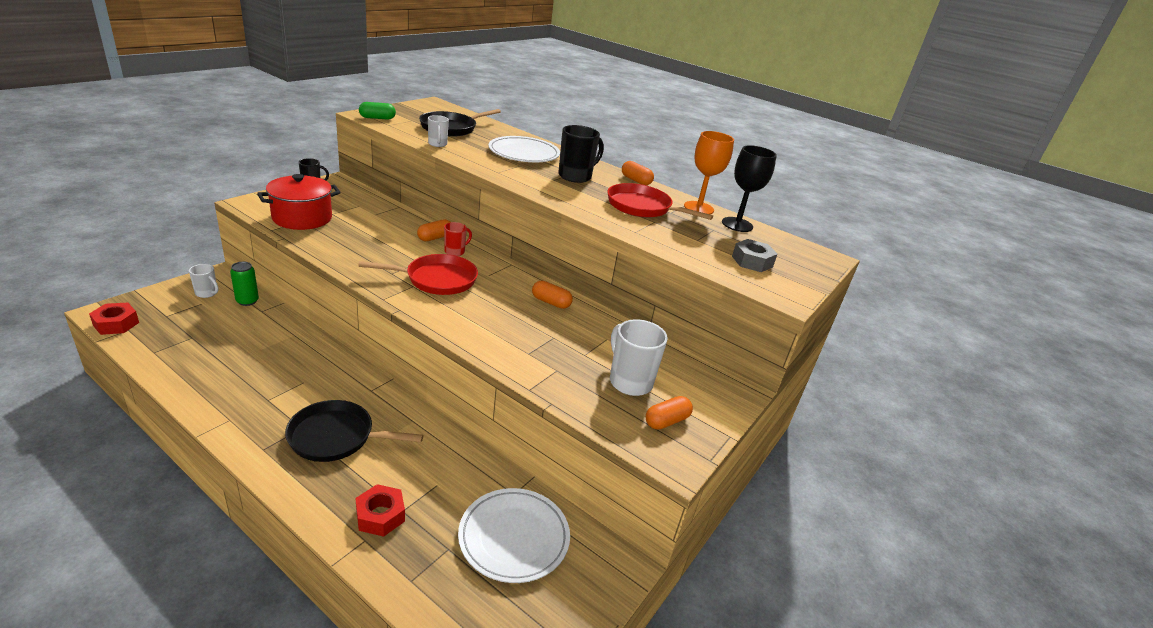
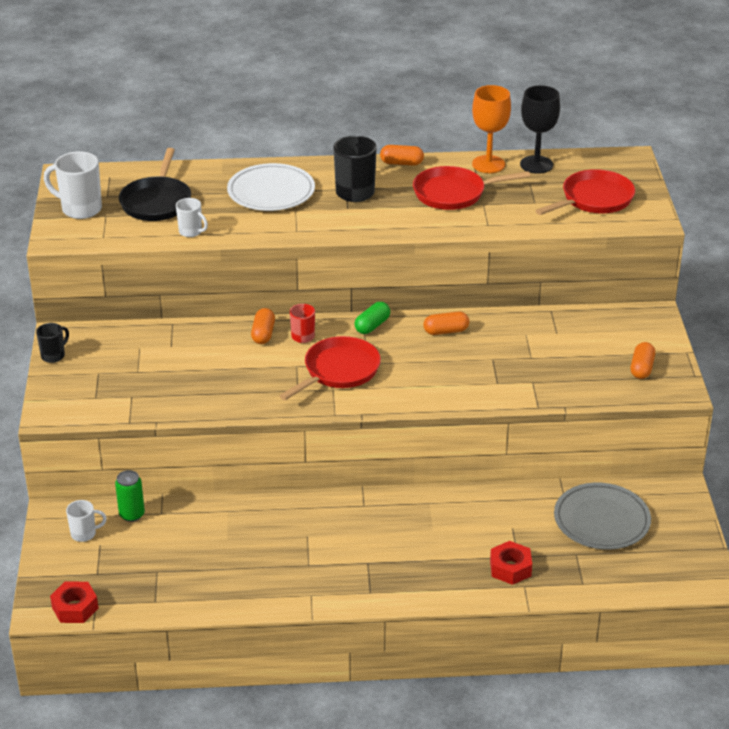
camera: 35 degrees left, 5 degrees up
(302, 218) = (126, 394): red pot -> none
(336, 437) = (401, 550): black pan -> none
(377, 118) = (76, 235): green capsule -> green capsule (372, 326)
(514, 537) = (601, 520): white plate -> grey plate
(629, 381) = (585, 357): white mug -> white mug (80, 209)
(752, 261) = (594, 199): grey nut -> red pan

